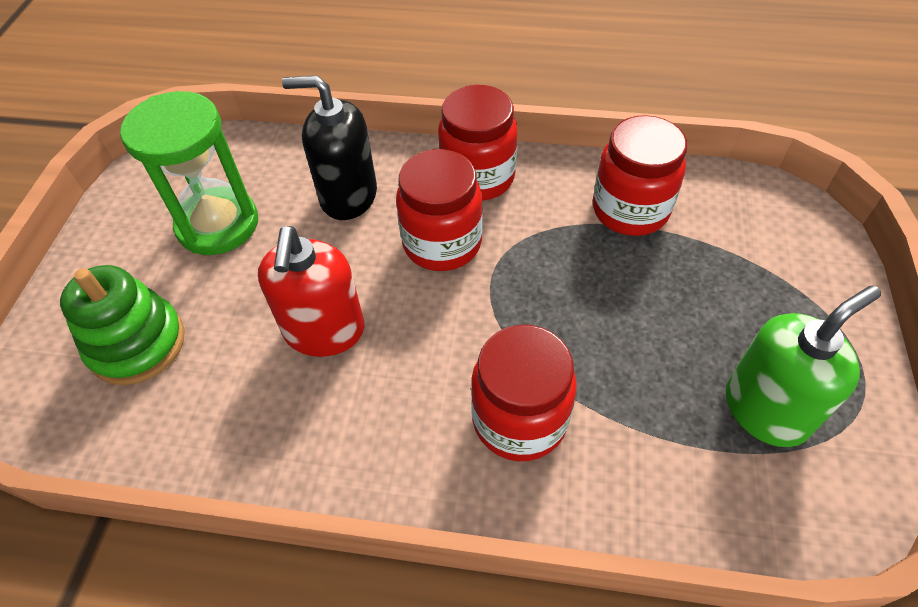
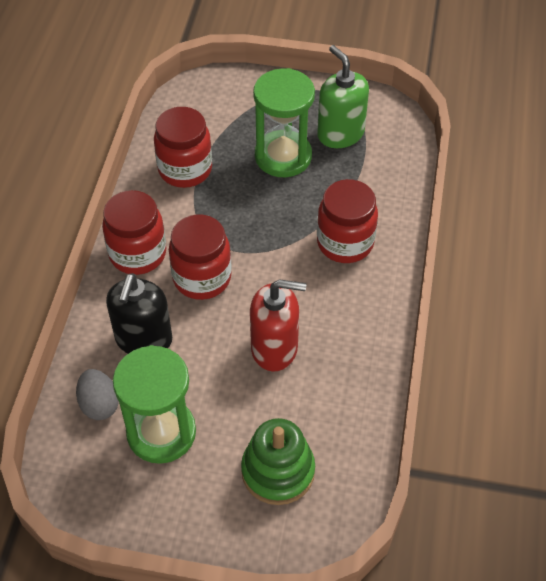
camera: 90 degrees left, 0 degrees up
(265, 168) = (99, 404): none -> grey egg
(687, 326) = (283, 156): none -> green hourglass

